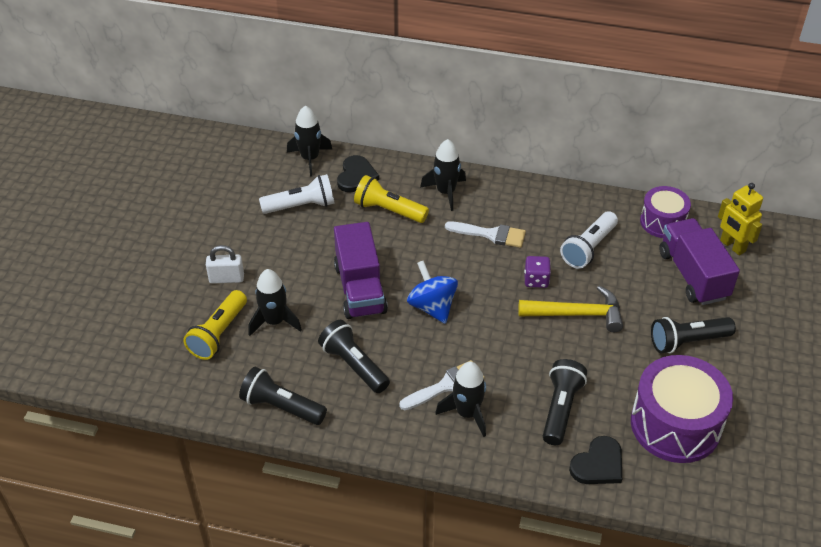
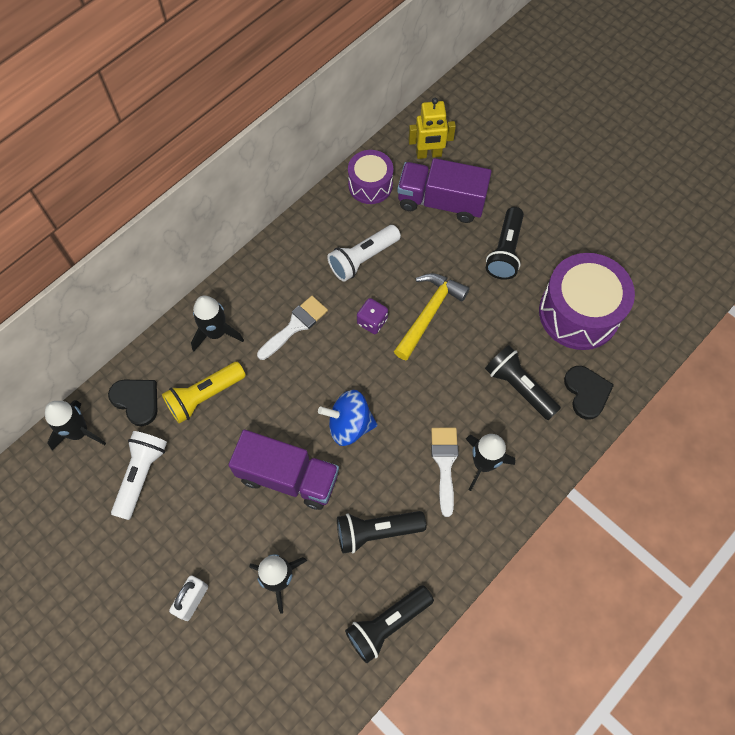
camera: 60 degrees left, 20 degrees up
(218, 334) = (261, 643): yellow flashlight -> none
(588, 248) = (362, 259): white flashlight -> white flashlight turned 75 degrees clockwise

